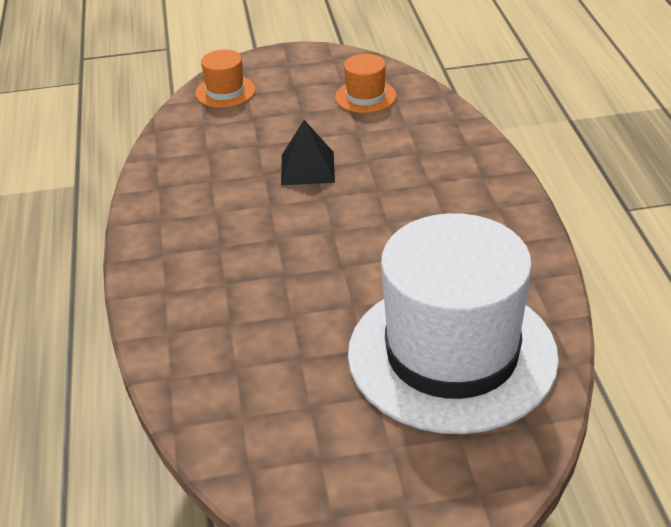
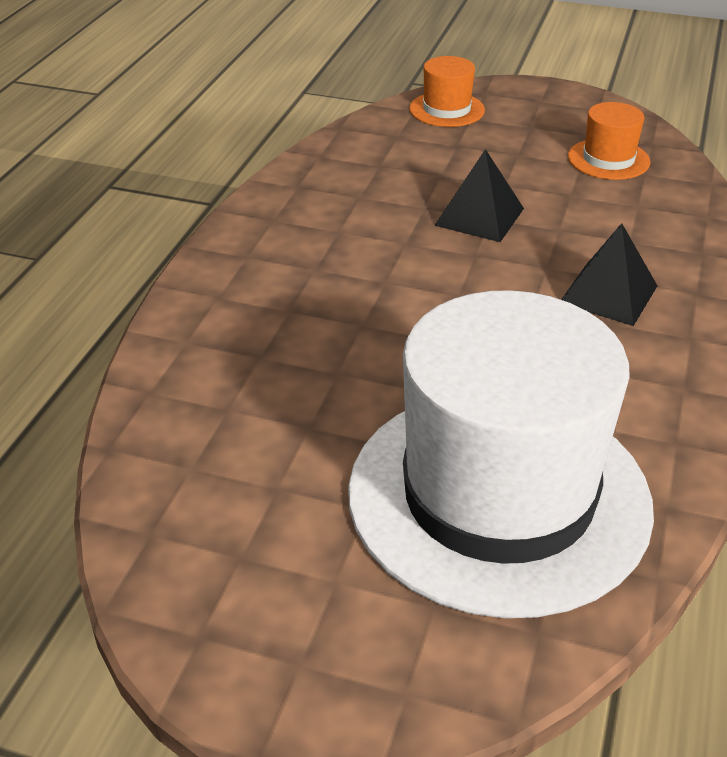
camera: 25 degrees right, 0 degrees up
(429, 195) = (608, 294): none -> black pyramid

